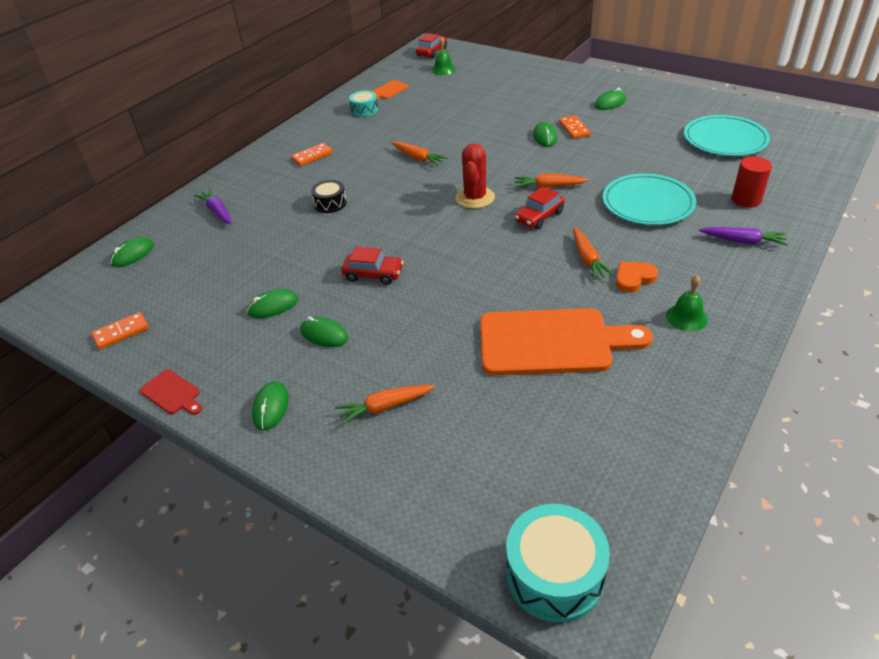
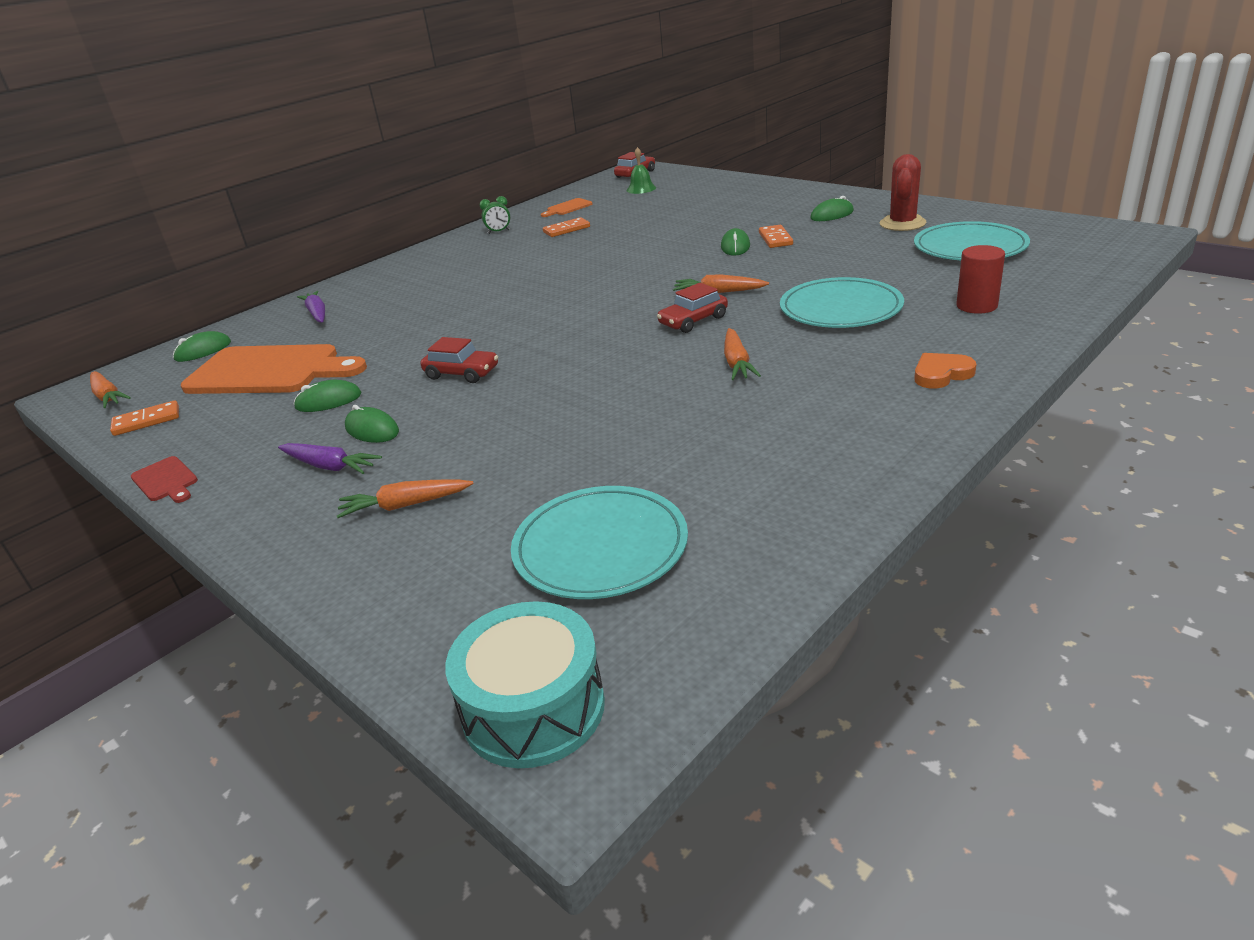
camera: 10 degrees right, 10 degrees down
(271, 407) = (269, 499): green mouse -> none
(312, 156) = (450, 265): orange domino -> orange domino (566, 229)
(330, 203) = (447, 307): black drum -> none
(339, 118) = (498, 232): none -> green clock
(364, 110) = (531, 225): turquoise drum -> none
(418, 158) = (572, 266): orange carrot -> orange carrot (108, 396)
(475, 198) = (621, 302): red cactus -> red cactus (902, 223)
(549, 436) = (600, 547): none -> turquoise plate
(551, 342) = (651, 446): orange cutting board -> orange cutting board (269, 371)
(634, 278) = (790, 383): orange heart -> orange heart (941, 374)
(686, 317) = (845, 425): green bell -> none
(743, 241) = (956, 348): purple carrot -> purple carrot (330, 466)

